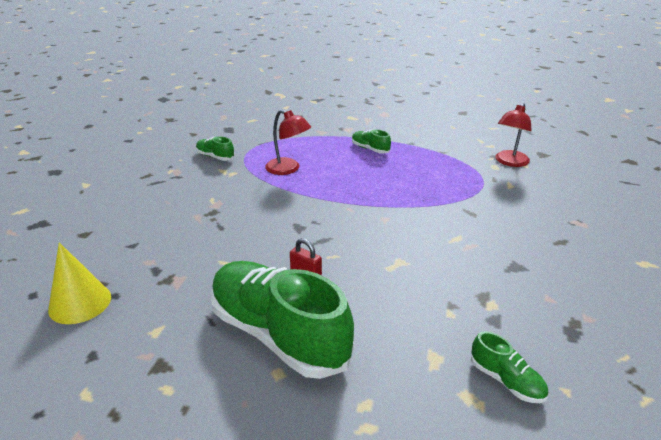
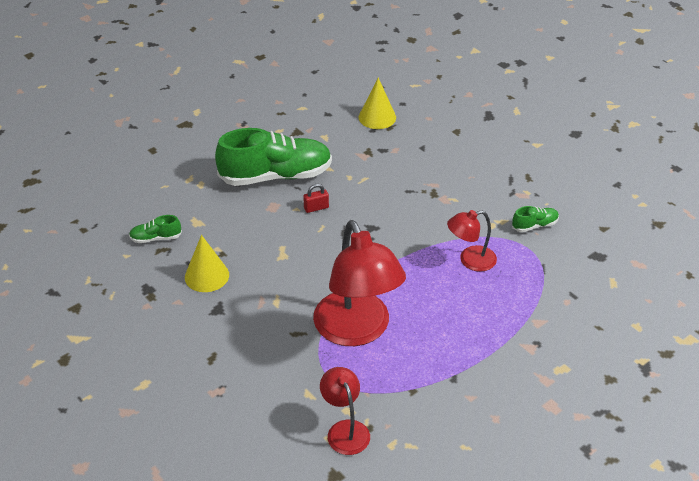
camera: 125 degrees right, 10 degrees up
(370, 149) = (465, 337): green shoe -> none
(426, 188) = (357, 331): none -> red lamp
(493, 298) = (207, 276): none -> yellow cone

